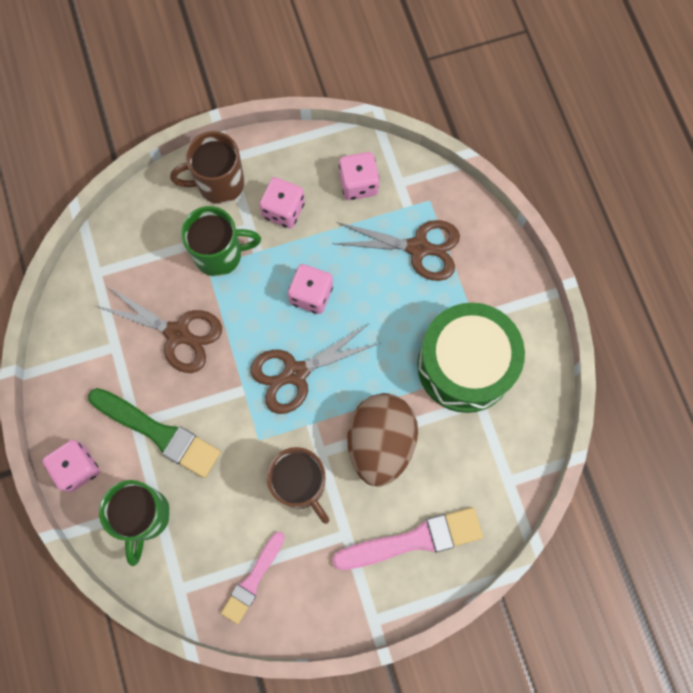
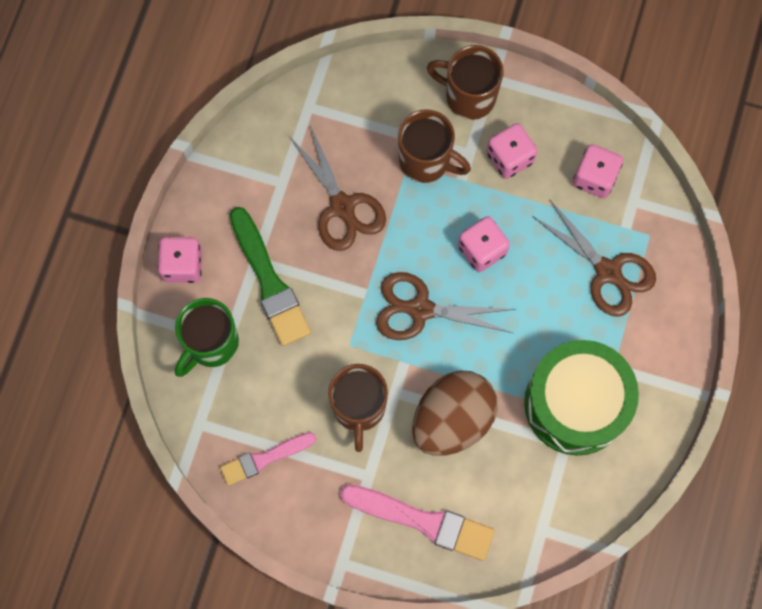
camera: 35 degrees right, 0 degrees up
(220, 254) = (426, 161): green mug -> brown mug

